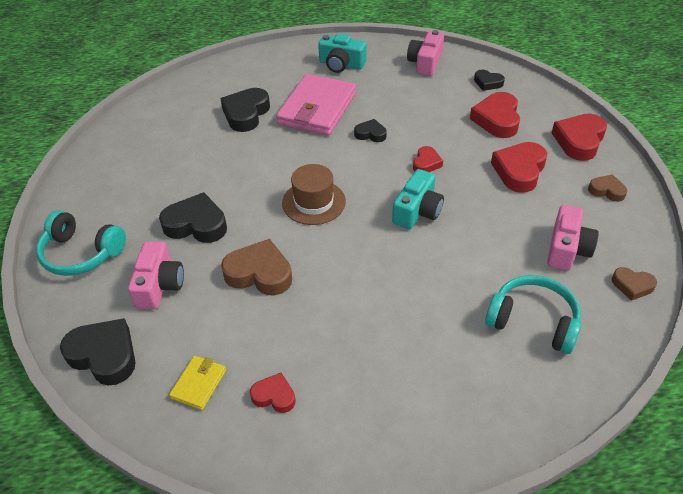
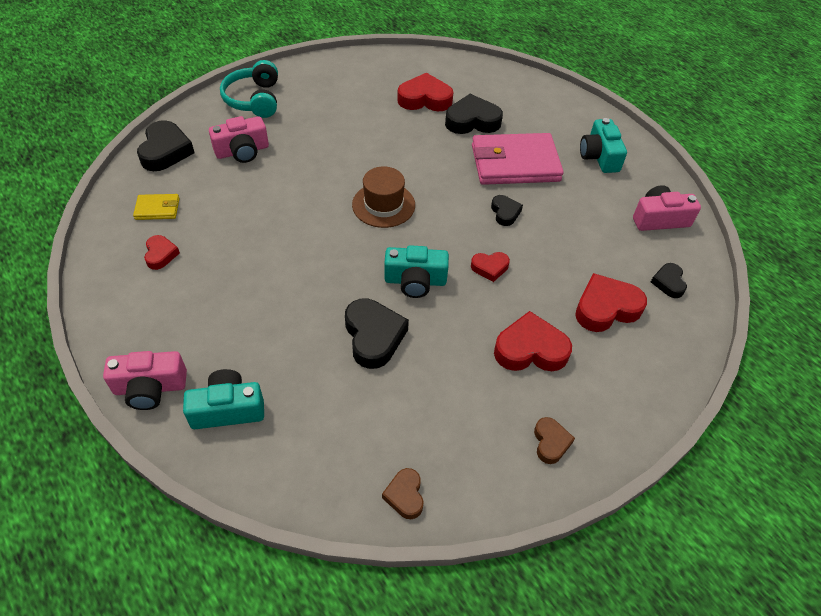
camera: 60 degrees right, 5 degrees up
(196, 224) = (316, 145): black heart -> black heart (373, 336)
(259, 273) = (281, 201): brown heart -> none
(508, 383) = (228, 409): none -> turquoise camera
(533, 321) = (312, 412): turquoise headphones -> none
(567, 249) = (430, 421): pink camera -> pink camera (150, 388)
(579, 141) = (625, 396): red heart -> red heart (425, 99)

